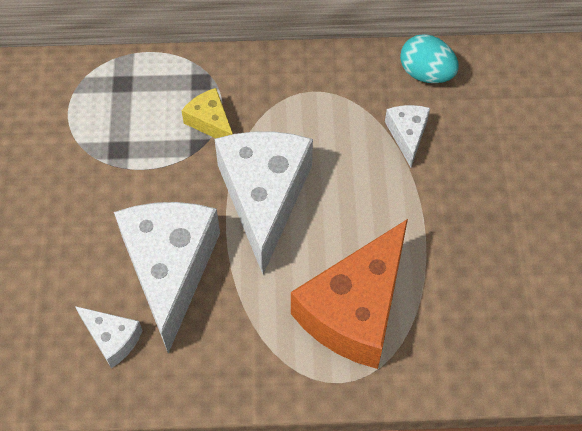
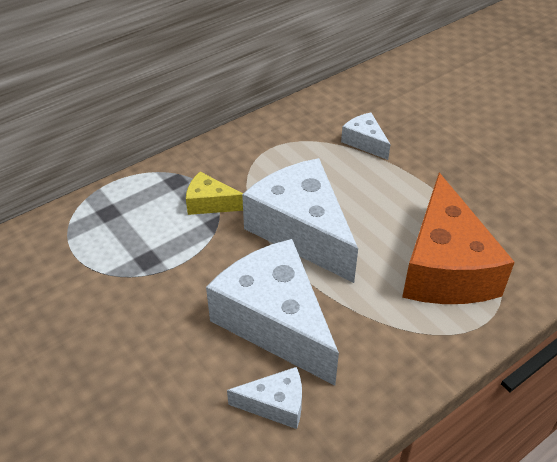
camera: 35 degrees left, 15 degrees down
(426, 73) = (339, 102): turquoise egg -> none

